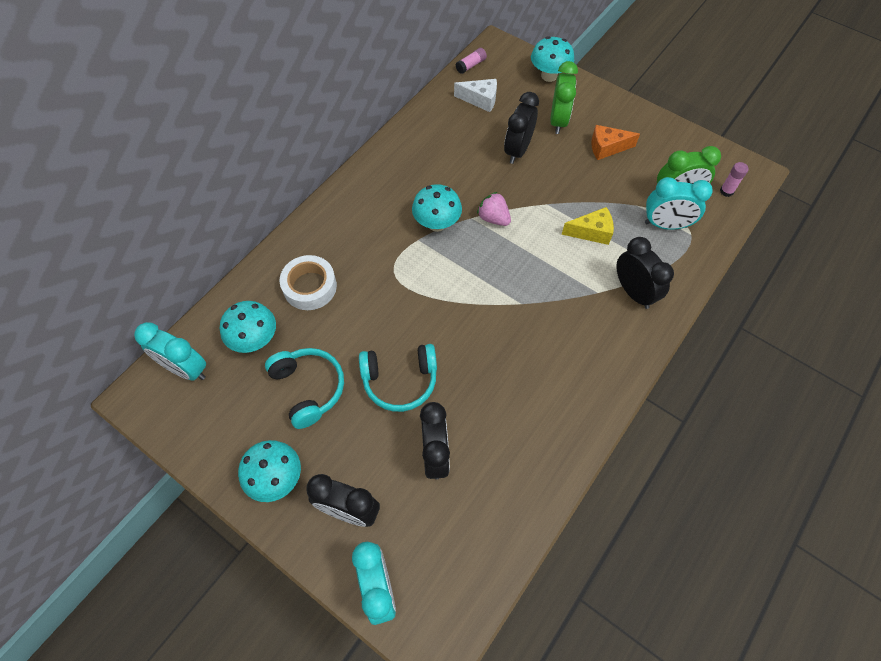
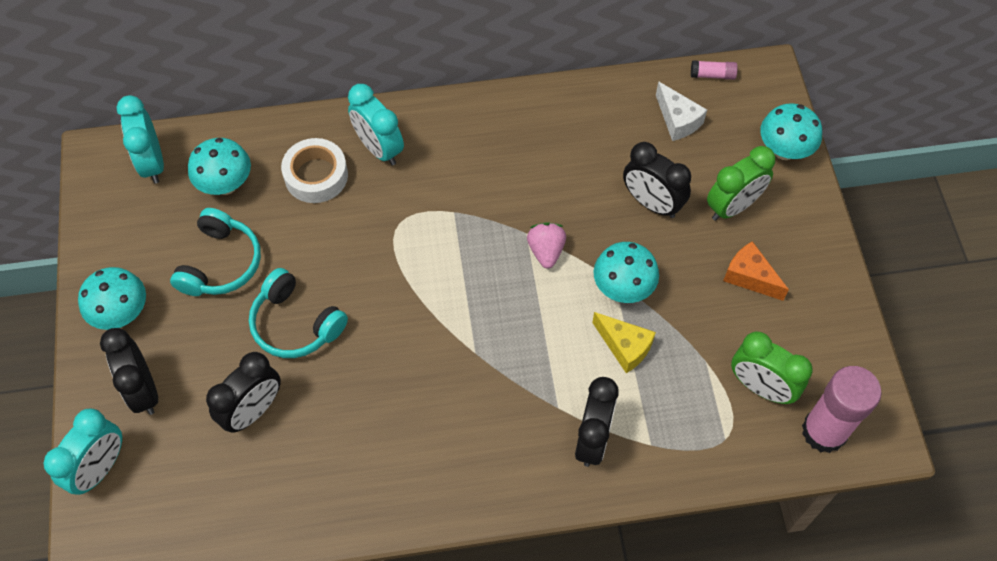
camera: 45 degrees right, 0 degrees up
(437, 224) = (488, 211): turquoise mushroom -> turquoise mushroom (623, 288)
(517, 150) = (651, 203): black clock -> black clock turned 120 degrees counterclockwise
(665, 225) = (710, 406): turquoise clock -> turquoise clock (379, 148)
(726, 191) = (824, 431): pink glue stick -> pink glue stick, size x2.28

